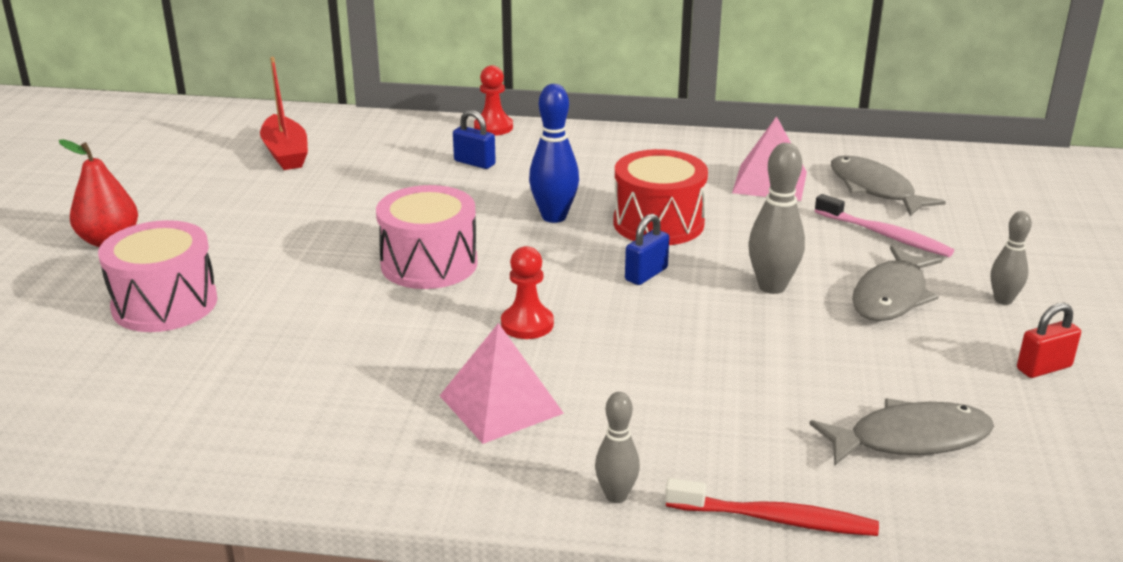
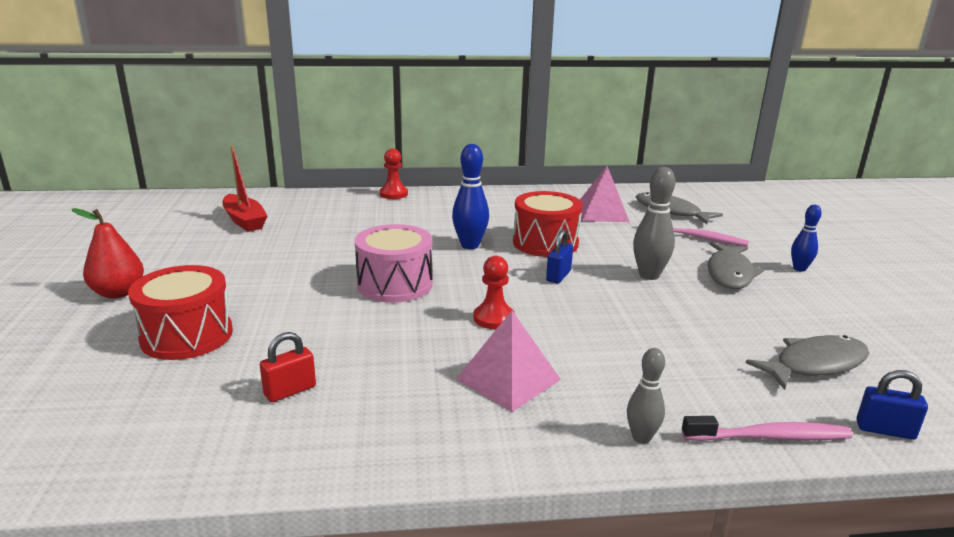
camera: 15 degrees left, 5 degrees down
(165, 304) = (187, 336): pink drum -> red drum
(474, 163) = (392, 216): blue padlock -> blue padlock (885, 430)
(774, 519) = (768, 437): red toothbrush -> pink toothbrush
(1003, 300) = (799, 269): grey bowling pin -> blue bowling pin
(1044, 368) = (858, 307): red padlock -> red padlock (290, 391)

